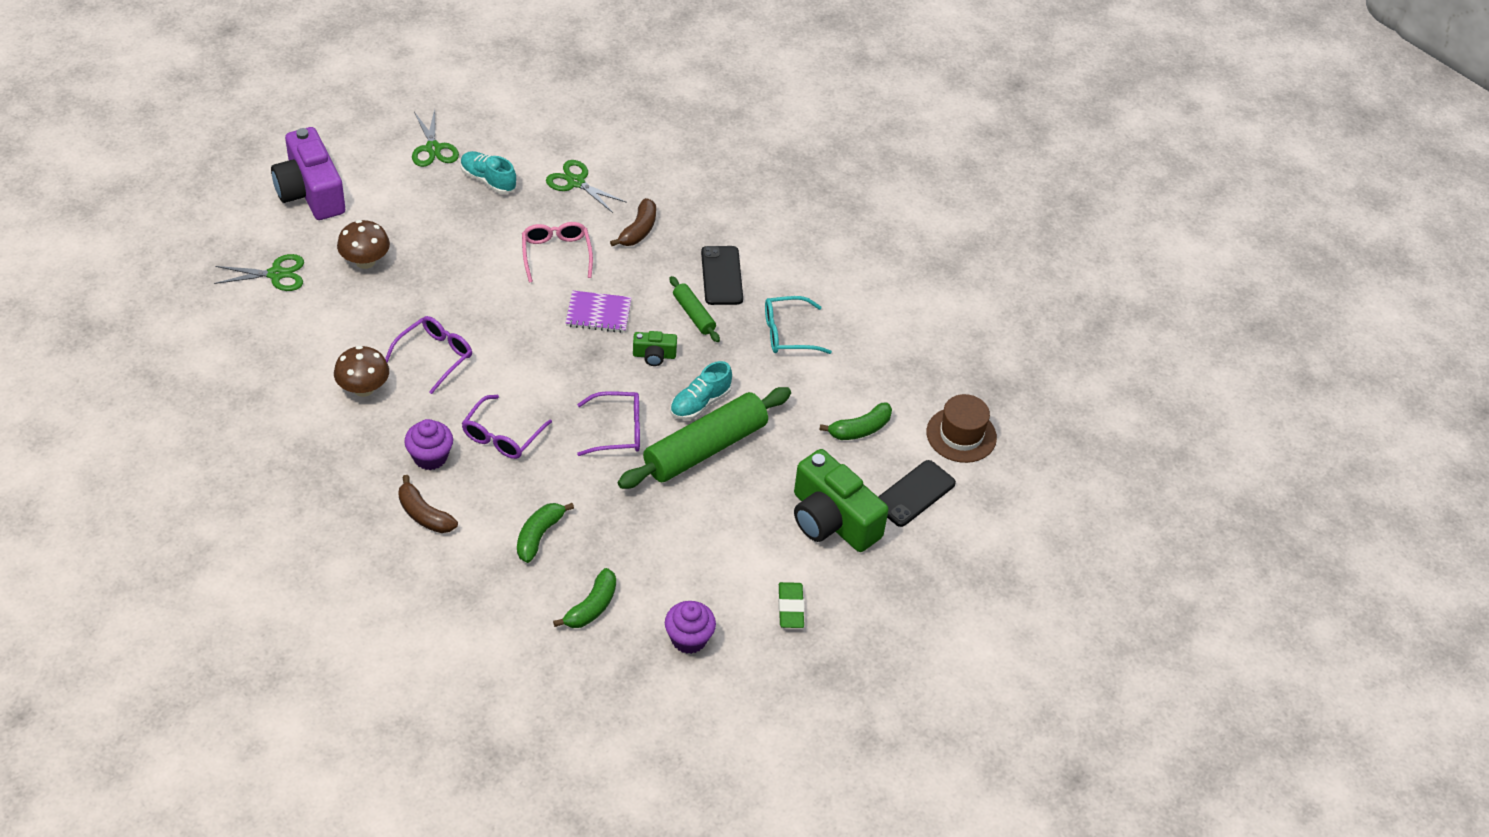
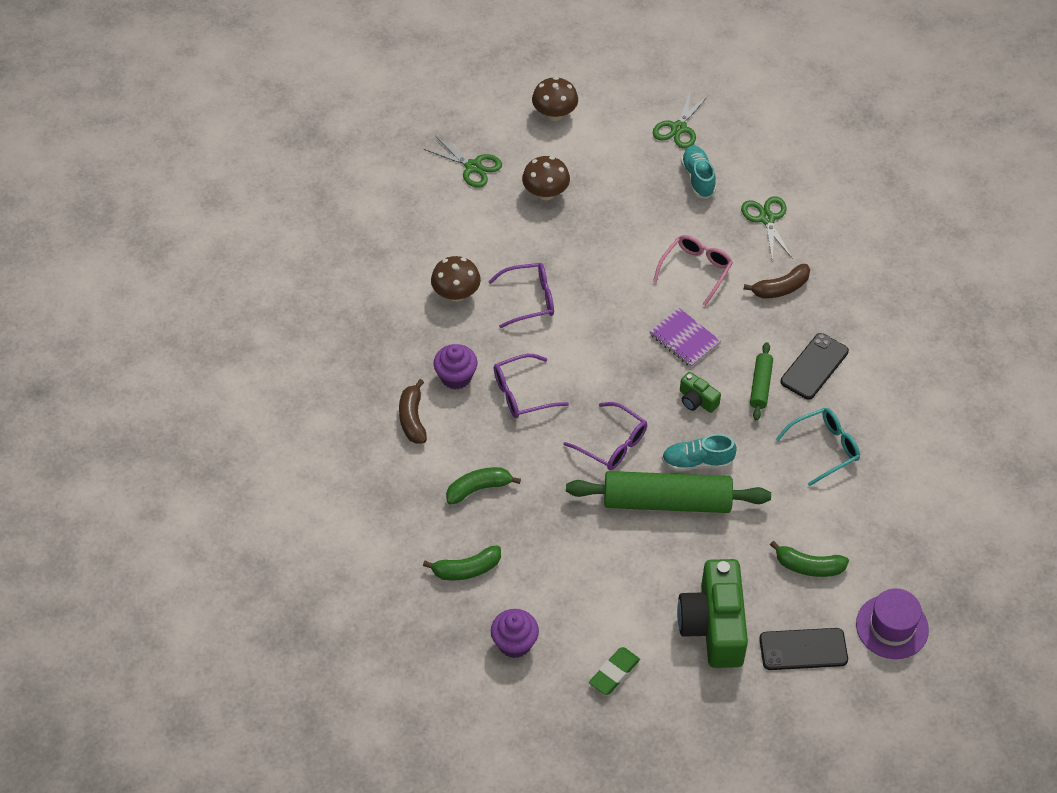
camera: 45 degrees right, 5 degrees up
(310, 192) = (554, 114): purple camera -> brown mushroom
(788, 333) = (824, 448): turquoise glasses -> turquoise glasses turned 120 degrees clockwise
(961, 435) = (892, 627): brown hat -> purple hat

